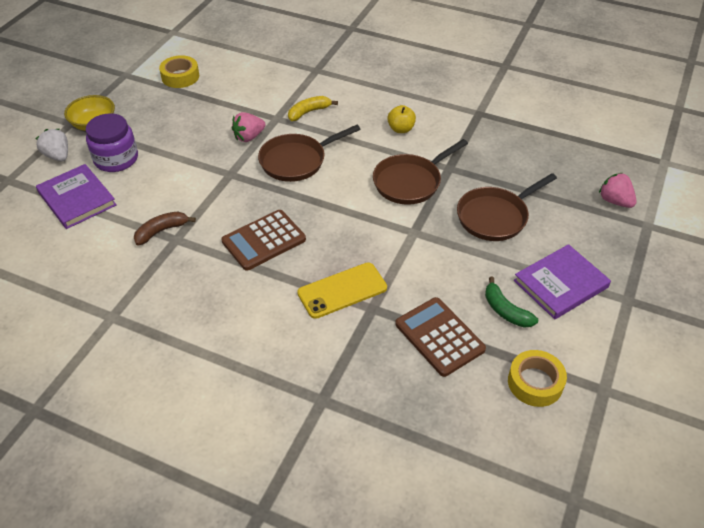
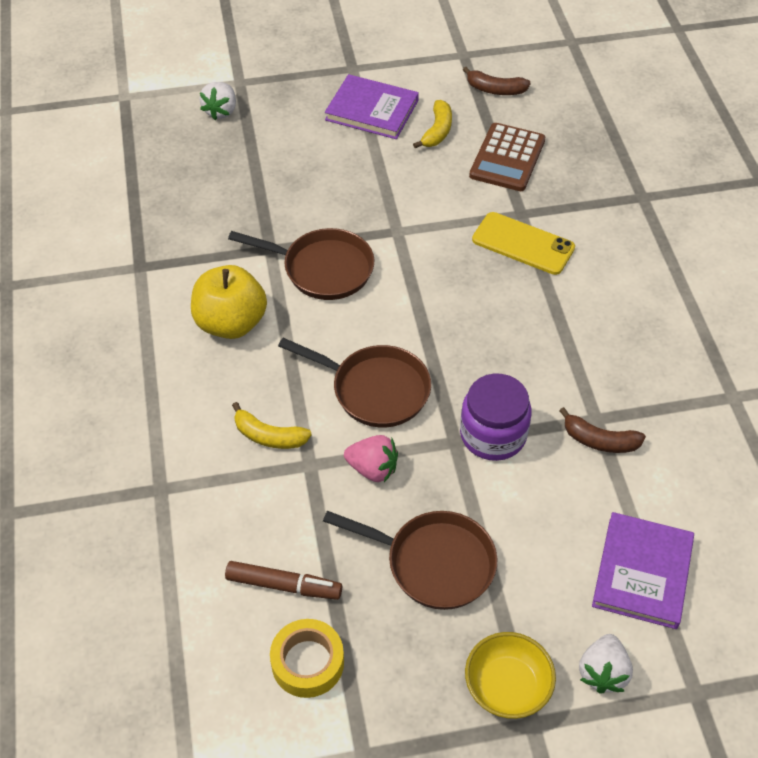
camera: 125 degrees left, 5 degrees up
(116, 159) = (543, 591): purple jar -> purple jar (493, 434)
(223, 84) = (284, 585): none -> brown marker
(264, 240) = (522, 340): brown calculator -> none
(401, 129) = (231, 323): yellow apple -> yellow apple, size x1.80
(495, 216) = (319, 182): brown pan -> brown pan (434, 563)
(505, 310) = (437, 131): green banana -> yellow banana
(535, 383) = (495, 89): yellow tape -> brown banana
(615, 201) = (221, 111): pink strawberry -> white strawberry

